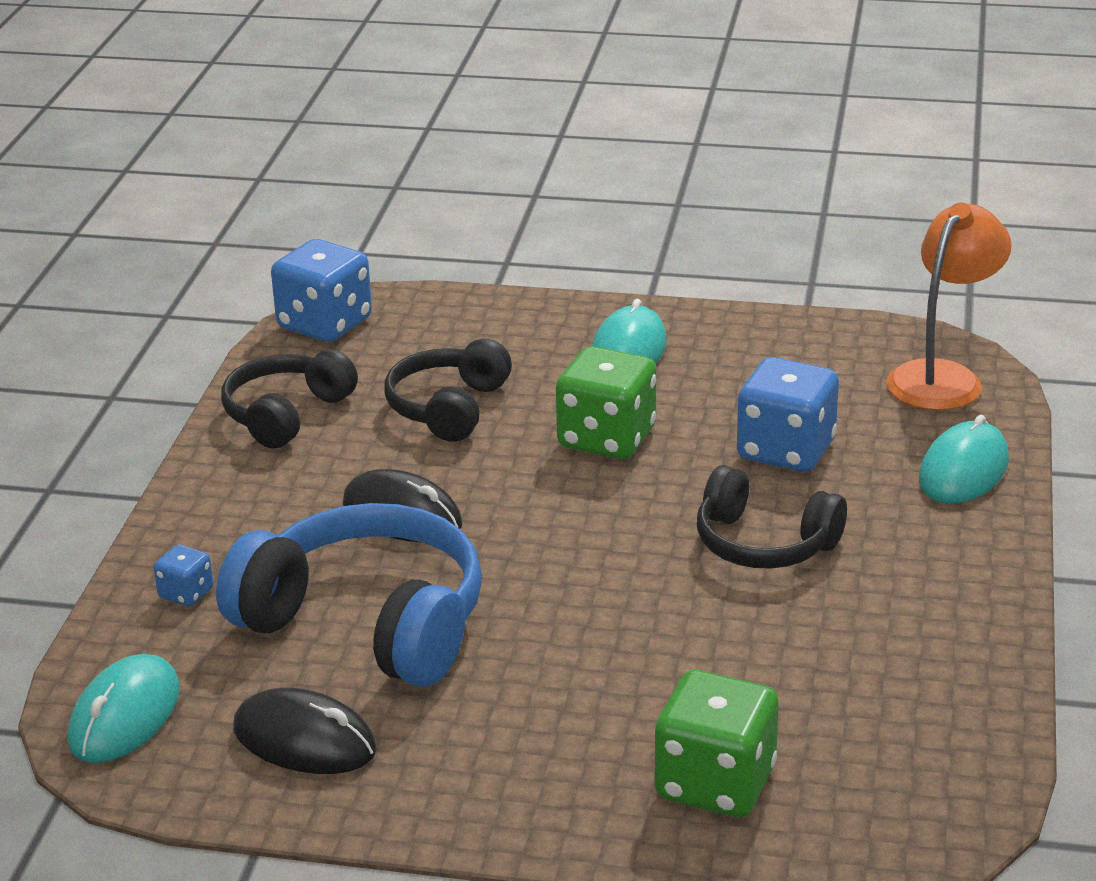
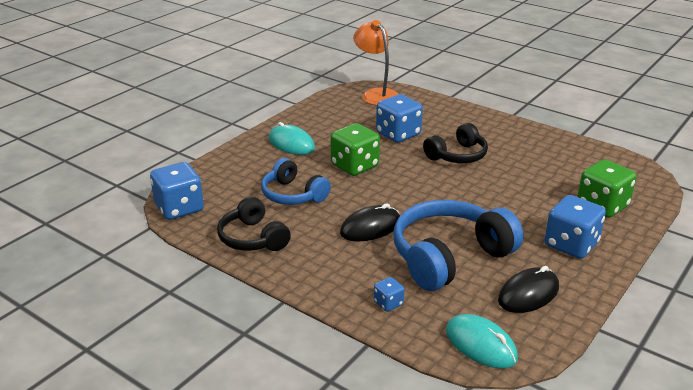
camera: 65 degrees left, 0 degrees up
(448, 408) = (293, 195): black headphones -> blue headphones
(515, 764) = (571, 245): none -> blue dice
(963, 470) = (440, 109): turquoise mouse -> none

